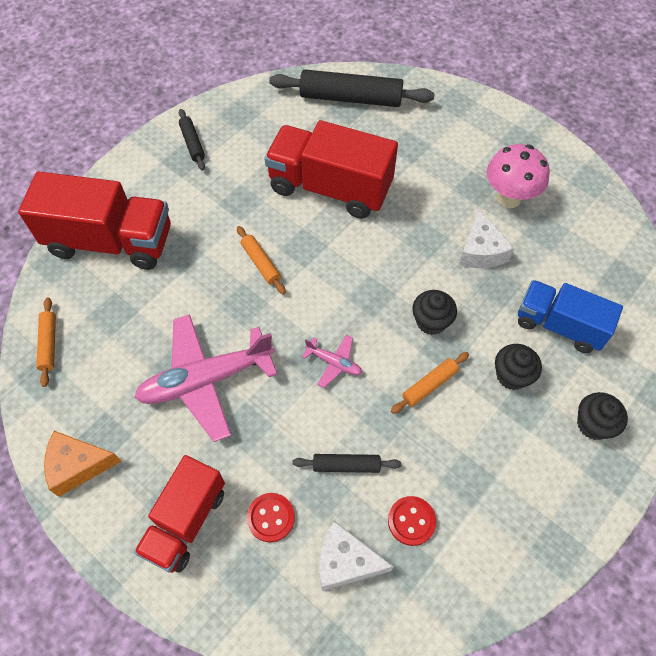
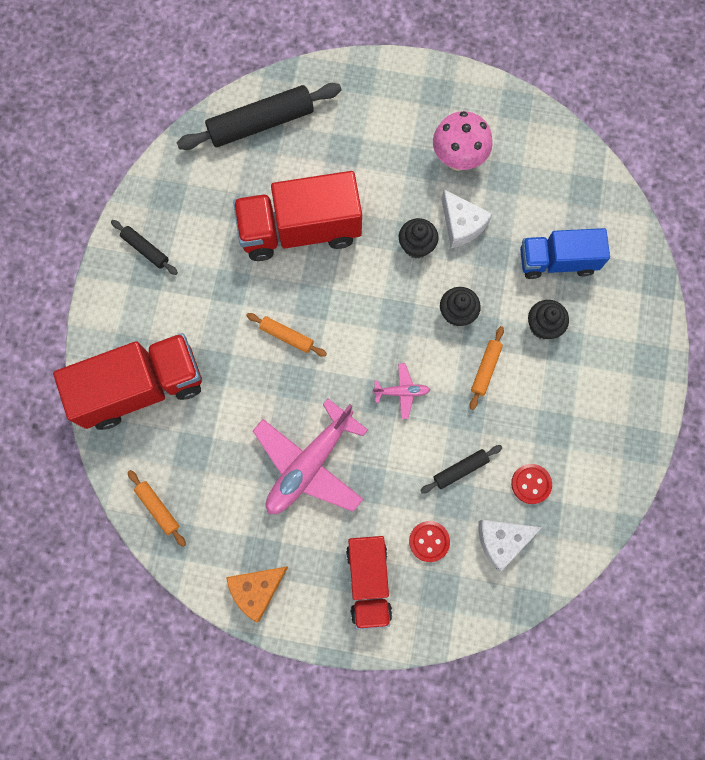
camera: 30 degrees left, 15 degrees up
(593, 424) = (621, 333): black cupcake -> black cupcake (416, 246)

